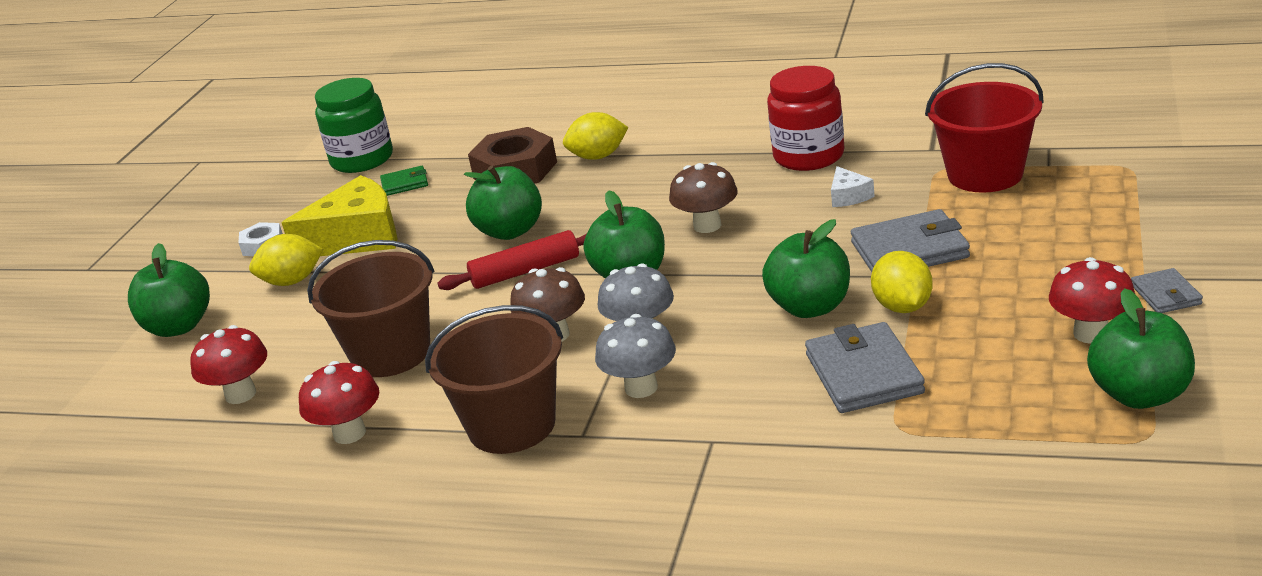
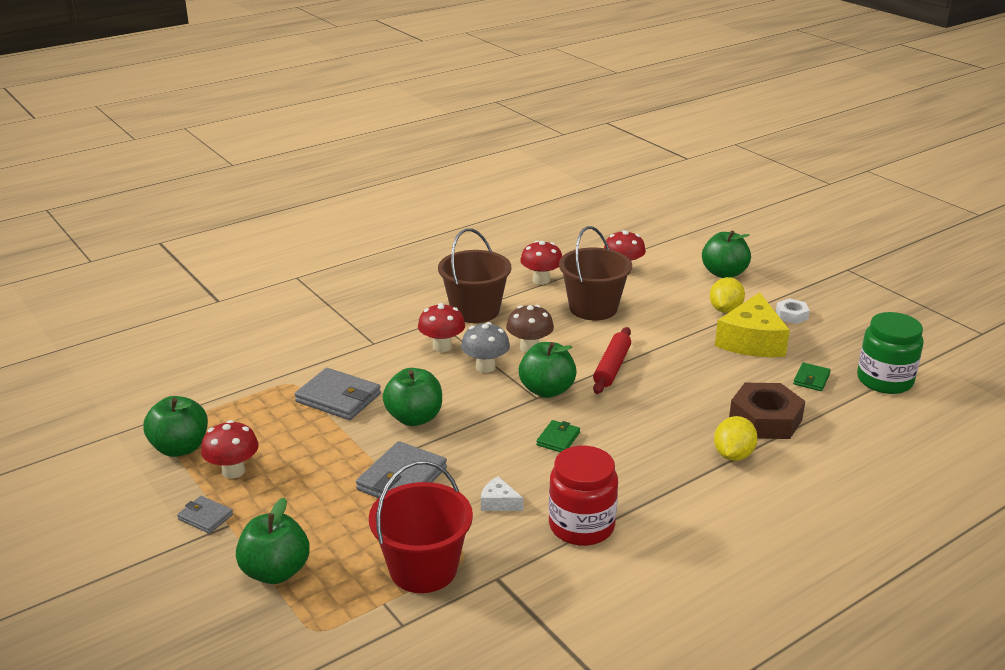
camera: 125 degrees right, 0 degrees up
(510, 231) = (672, 382): green apple -> green apple (276, 571)
(641, 388) = (442, 347): grey mushroom -> red mushroom
(707, 225) = (558, 439): brown mushroom -> green wallet
(902, 307) = (361, 441): yellow lemon -> none

